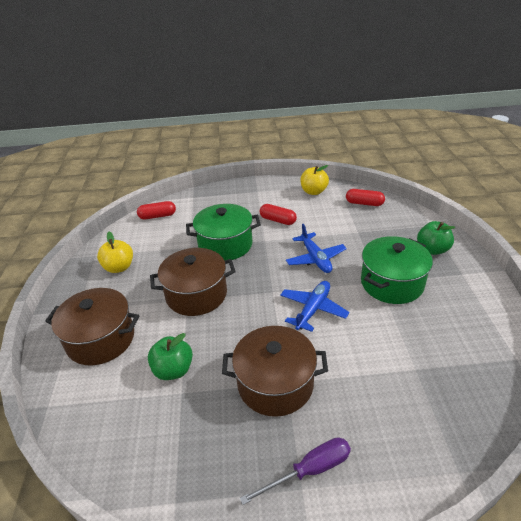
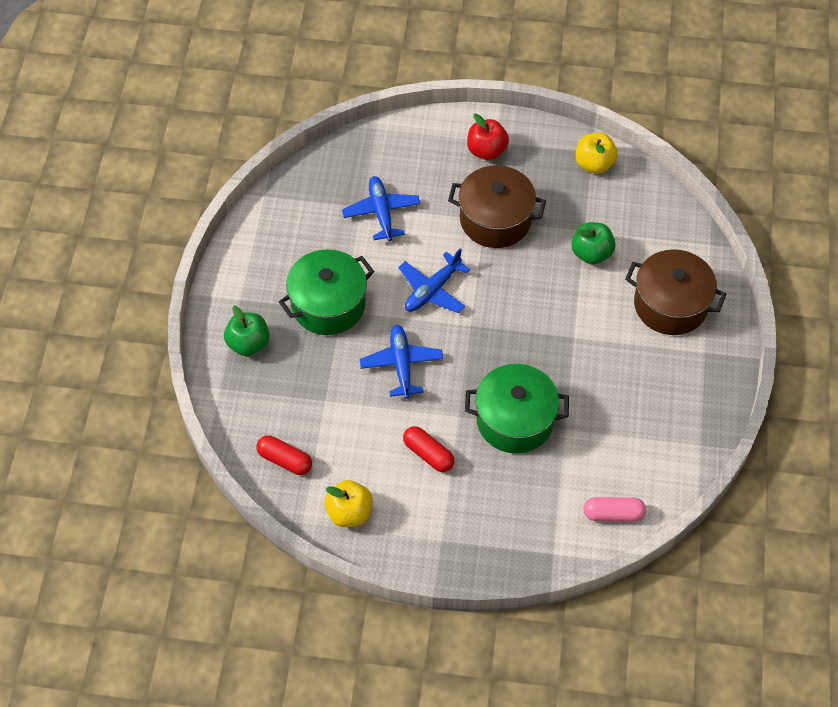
camera: 170 degrees left, 20 degrees up
(119, 267) = (663, 411): yellow apple -> yellow apple (594, 164)
(157, 216) = (613, 514): red capsule -> pink capsule
(196, 294) = (562, 342): brown pot -> none
(309, 470) = (486, 151): purple screwdriver -> red apple
(392, 366) = (381, 212): none -> blue plane

